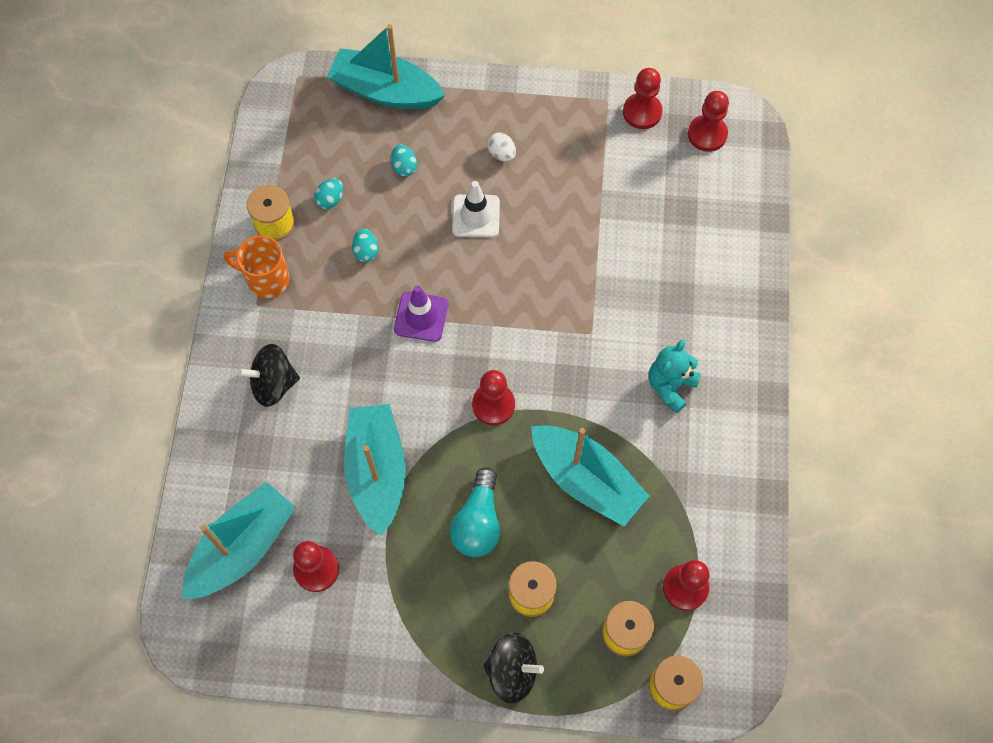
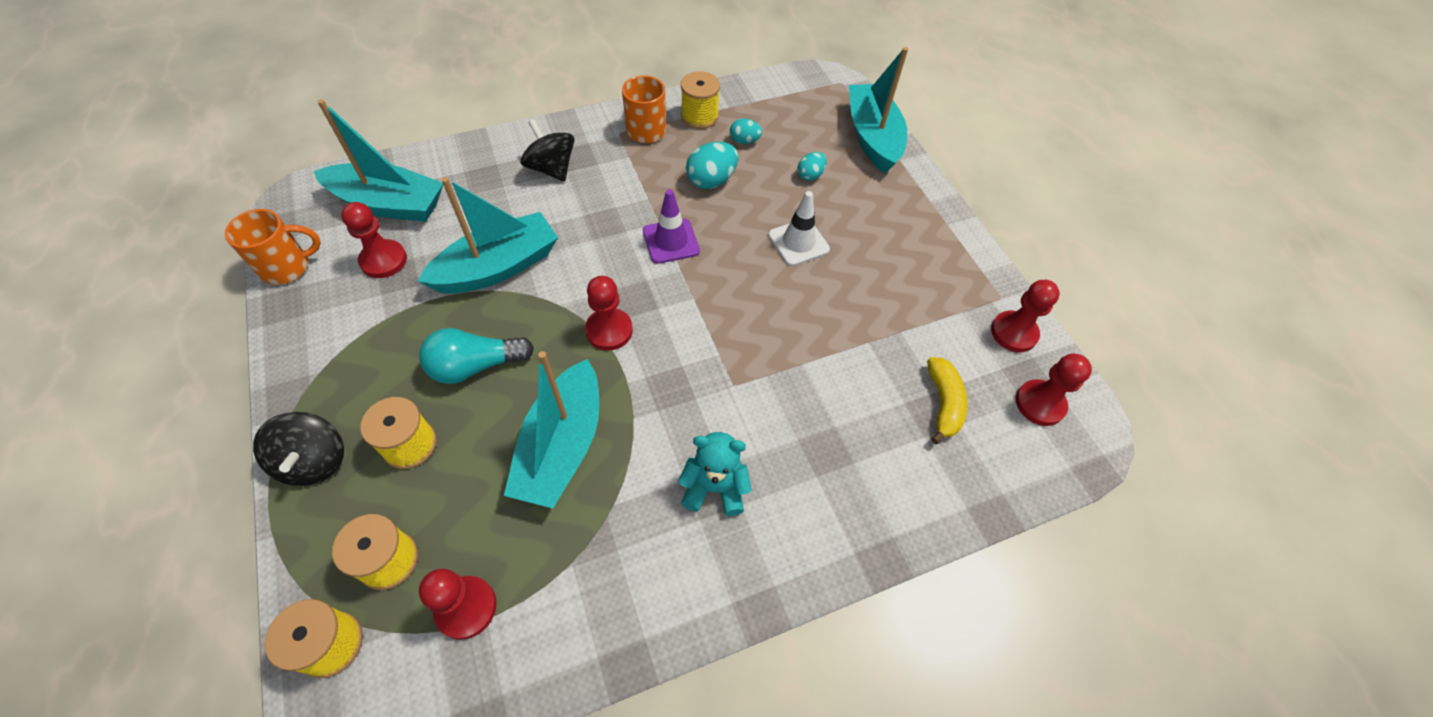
camera: 60 degrees right, 10 degrees down
(280, 658) = (287, 267): none -> orange mug
(366, 251) = (711, 181): turquoise egg -> turquoise egg, size x1.65
(501, 154) = (876, 237): white egg -> none
(676, 197) = (943, 403): none -> yellow banana

